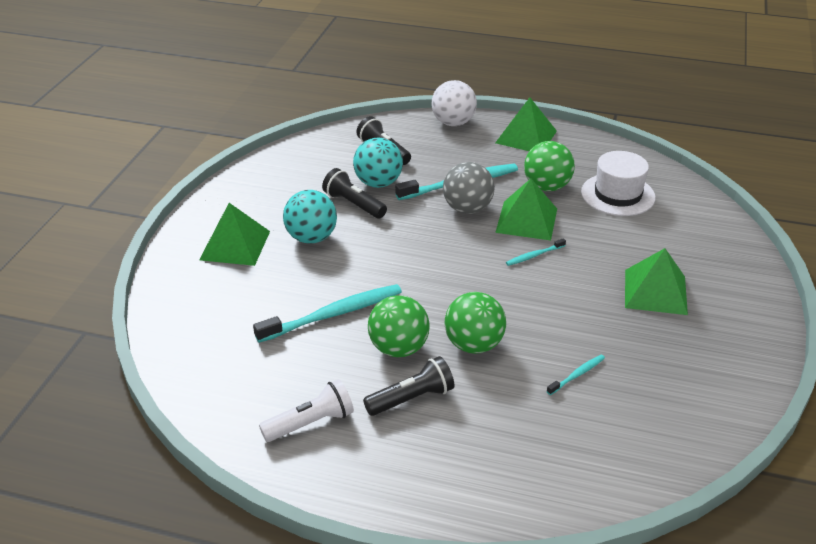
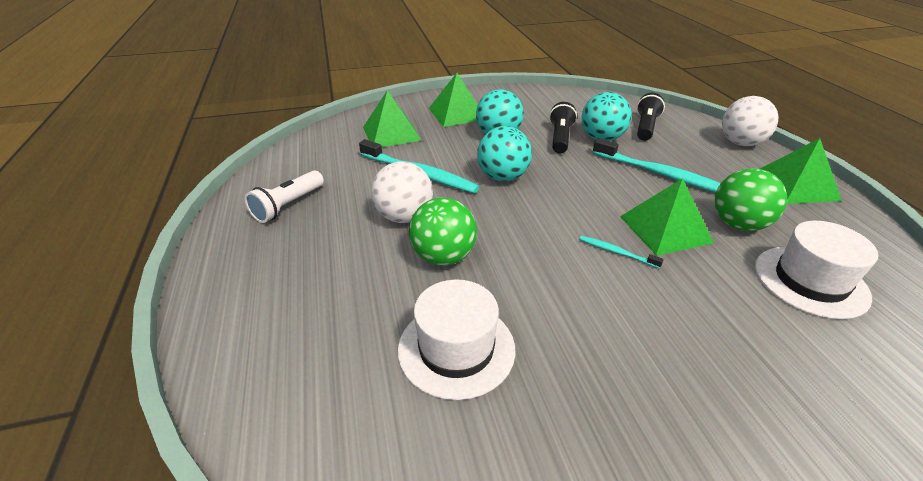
camera: 60 degrees right, 0 degrees up
(311, 423) = (288, 206): white flashlight -> white flashlight turned 90 degrees clockwise
(387, 266) = (503, 177): none -> turquoise ball
(398, 348) = (404, 217): green ball -> white ball
(412, 398) = (345, 245): black flashlight -> none
(467, 209) = (632, 190): grey ball -> none
(577, 375) = (456, 348): turquoise toothbrush -> white hat
(655, 292) = (674, 377): green pyramid -> green pyramid (391, 133)

